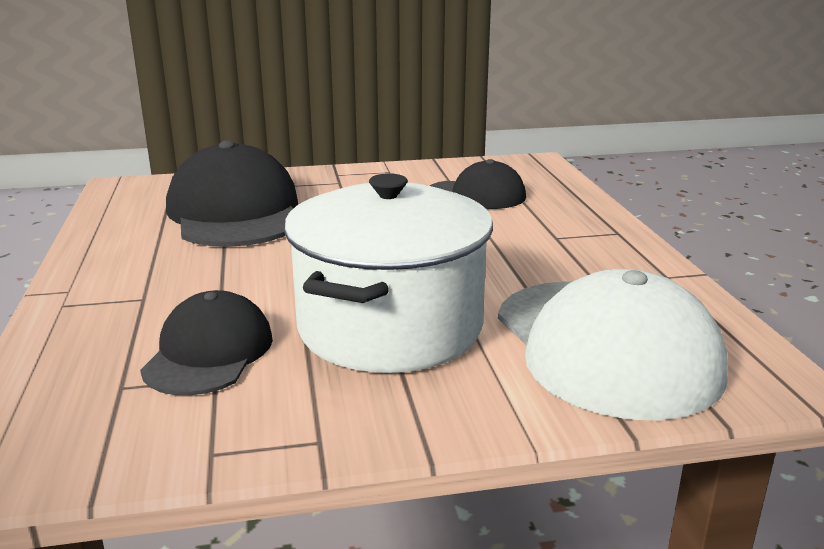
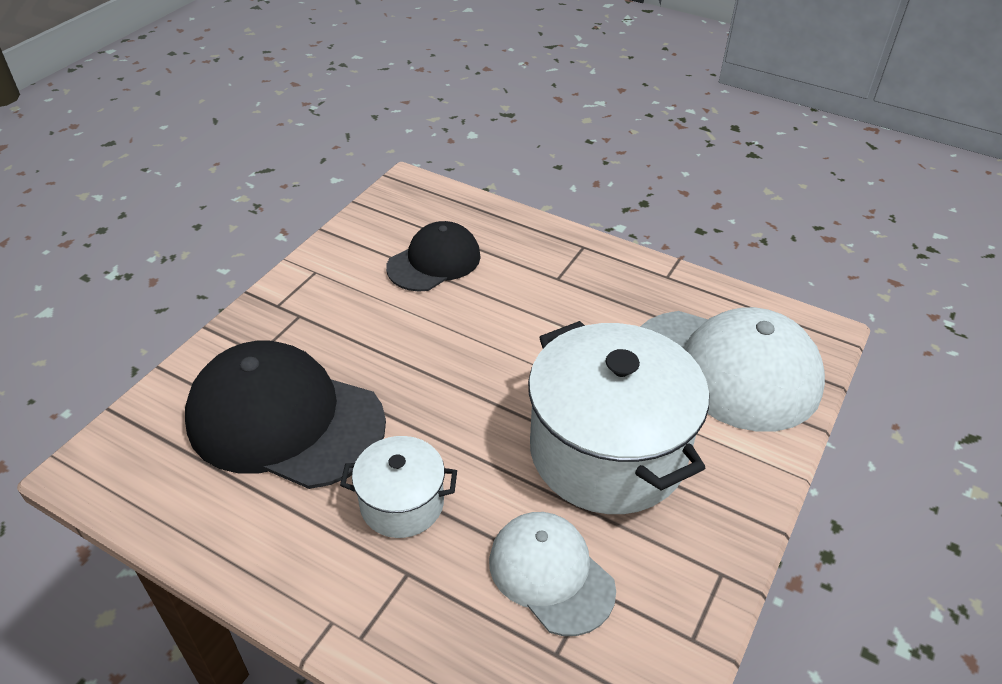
camera: 50 degrees left, 20 degrees up
(209, 353) = (551, 574): black cap -> white cap
(210, 272) = (402, 503): none -> white pot

